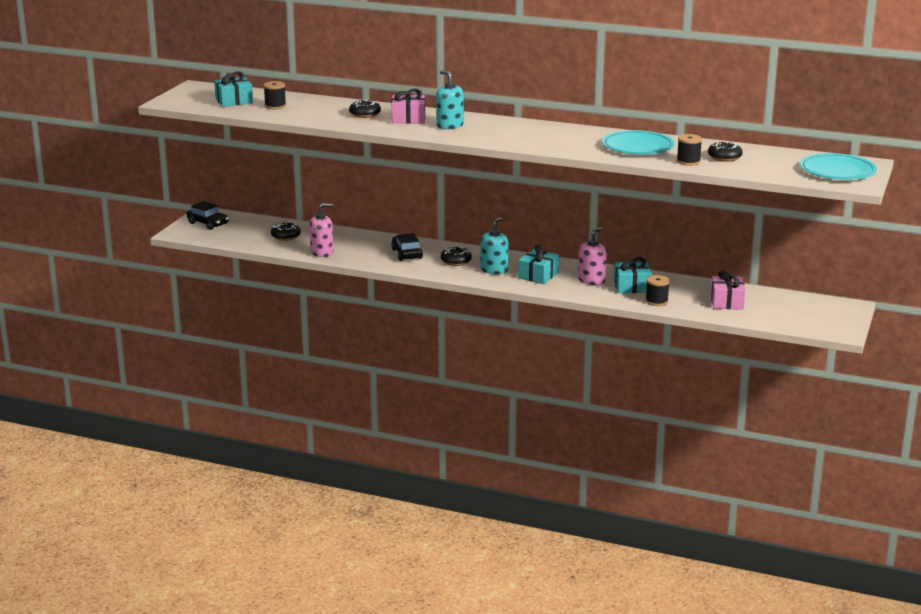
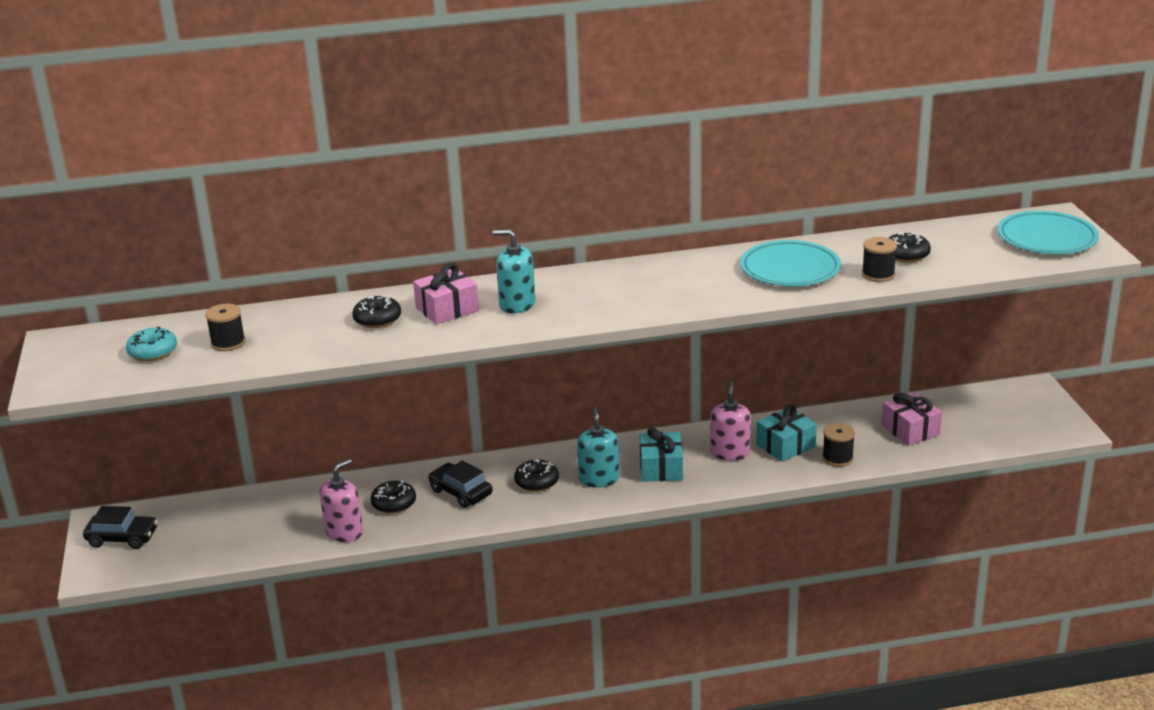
camera: 30 degrees left, 5 degrees up
(234, 101) = (153, 352): turquoise gift -> turquoise donut
(286, 236) = (263, 521): black donut -> black donut (394, 504)

